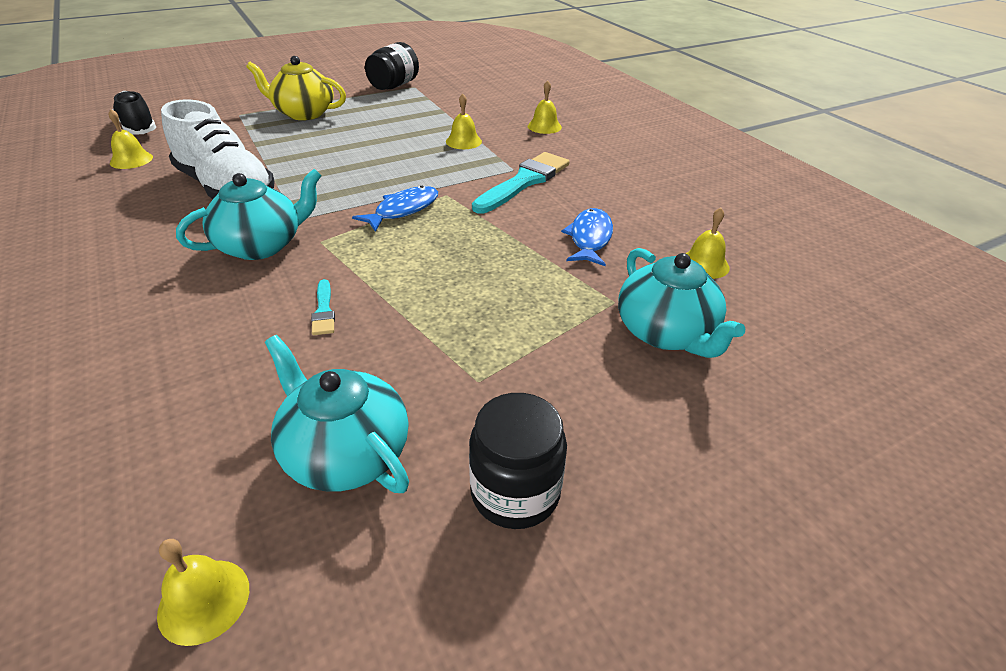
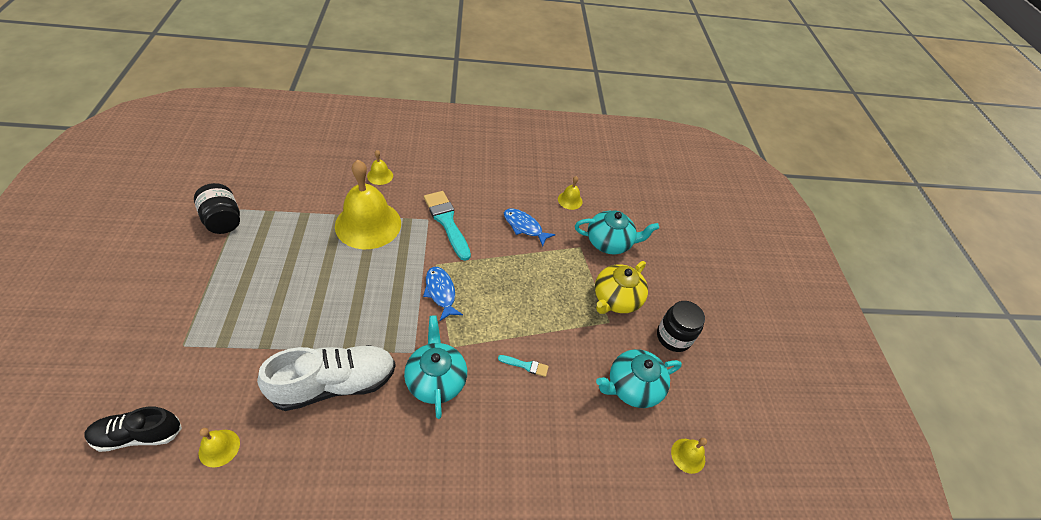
camera: 70 degrees left, 10 degrees up
(303, 113) = (226, 298): yellow teapot -> yellow teapot (615, 299)
(463, 141) = (368, 224): yellow bell -> yellow bell, size x2.34

